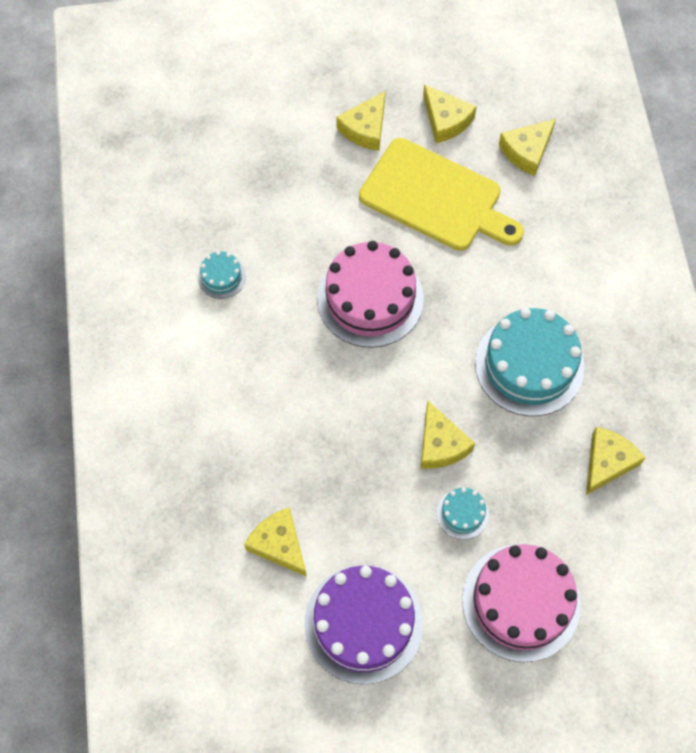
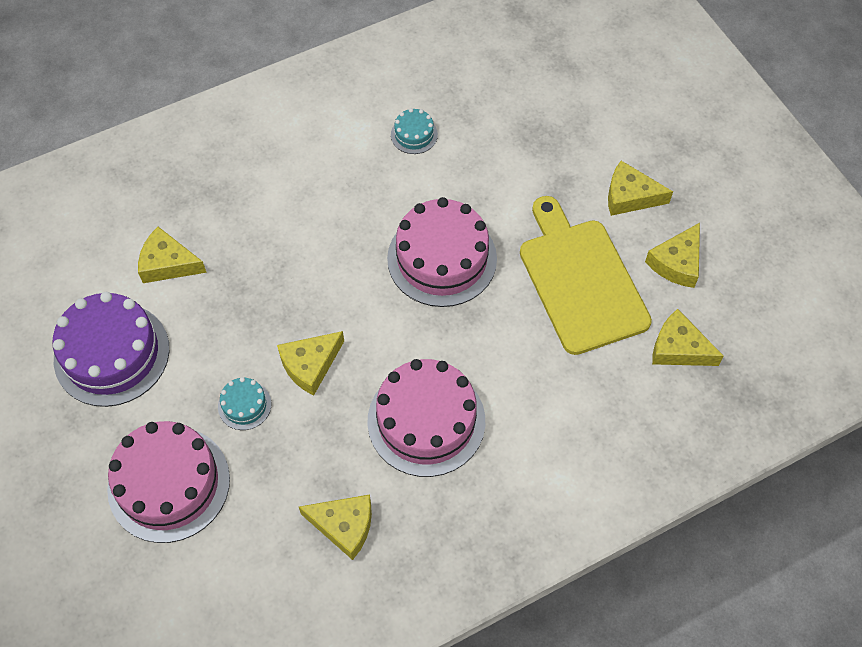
camera: 70 degrees right, 5 degrees down
(279, 544) = (168, 263): yellow cheese -> yellow cheese turned 105 degrees counterclockwise
(435, 197) = (580, 280): yellow cutting board -> yellow cutting board turned 150 degrees clockwise
(529, 365) = (426, 421): turquoise cake -> pink cake

